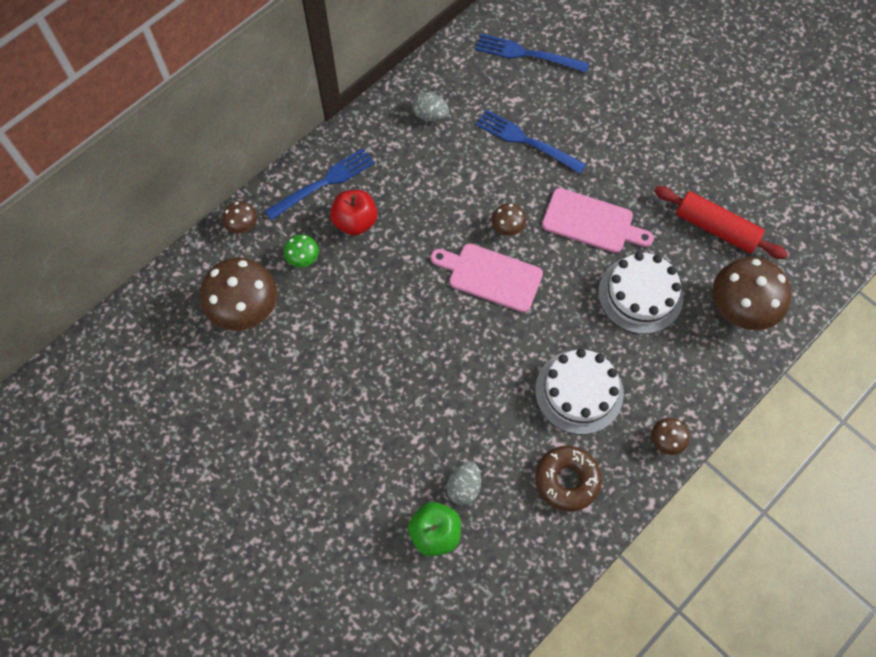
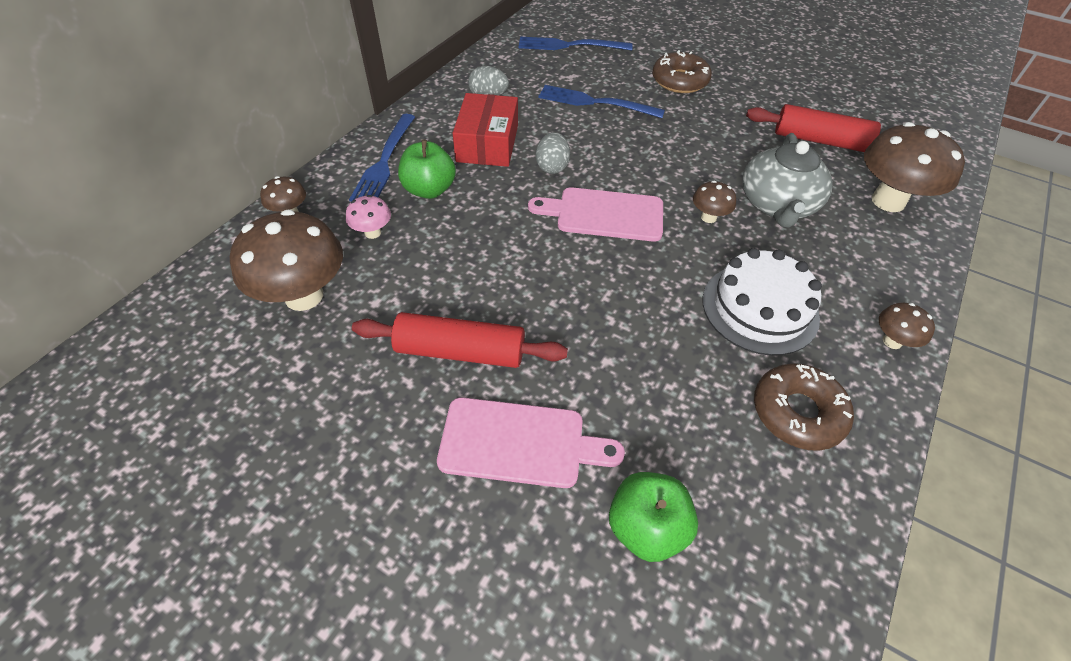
camera: 15 degrees left, 15 degrees down
(303, 259) = (372, 232): green mushroom -> pink mushroom
(324, 182) = (384, 162): blue fork -> blue fork turned 150 degrees clockwise
(348, 381) = (460, 351): none -> red rolling pin
(355, 222) = (429, 190): red apple -> green apple
(415, 176) = (487, 143): none -> red box
(464, 487) = (663, 451): grey egg -> grey egg (552, 167)
(507, 228) = (605, 171): brown mushroom -> brown mushroom (708, 217)
(592, 222) = (693, 153): pink cutting board -> pink cutting board (520, 443)
(617, 125) = (679, 81): none -> brown donut
(640, 294) = (777, 205): white cake -> grey teapot

